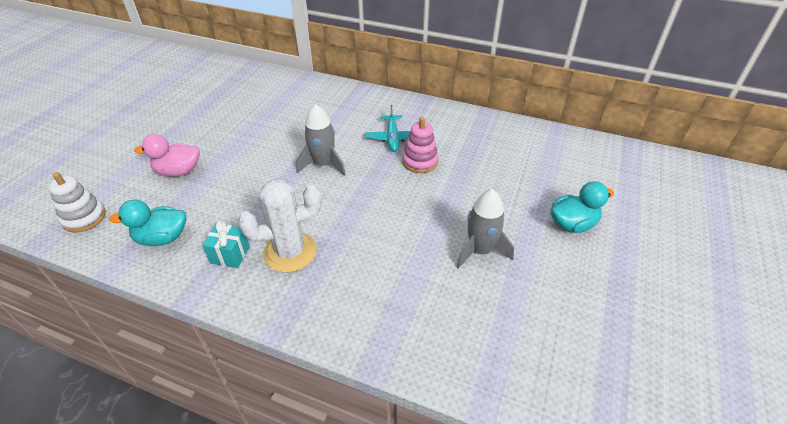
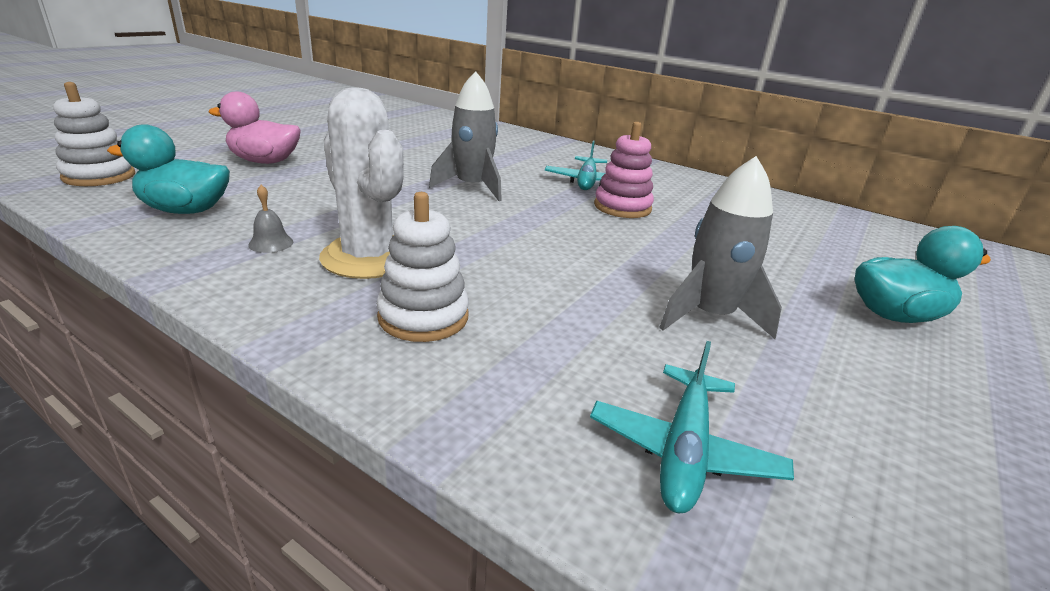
camera: 10 degrees right, 15 degrees down
(230, 254) = (271, 243): turquoise gift -> grey bell
(290, 252) = (368, 257): white cactus -> white cactus turned 60 degrees clockwise
(338, 291) = (423, 317): none -> white stacking toy
(476, 343) = (683, 451): none -> turquoise plane

